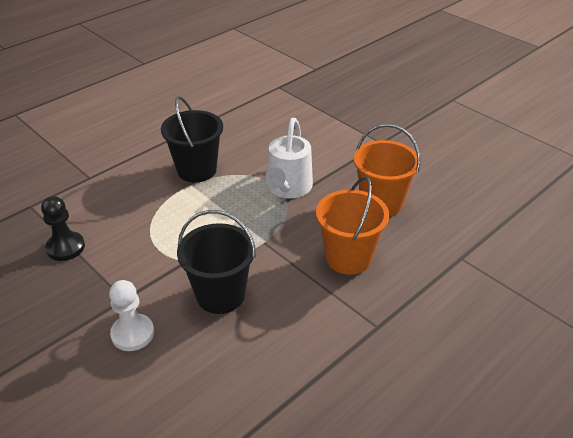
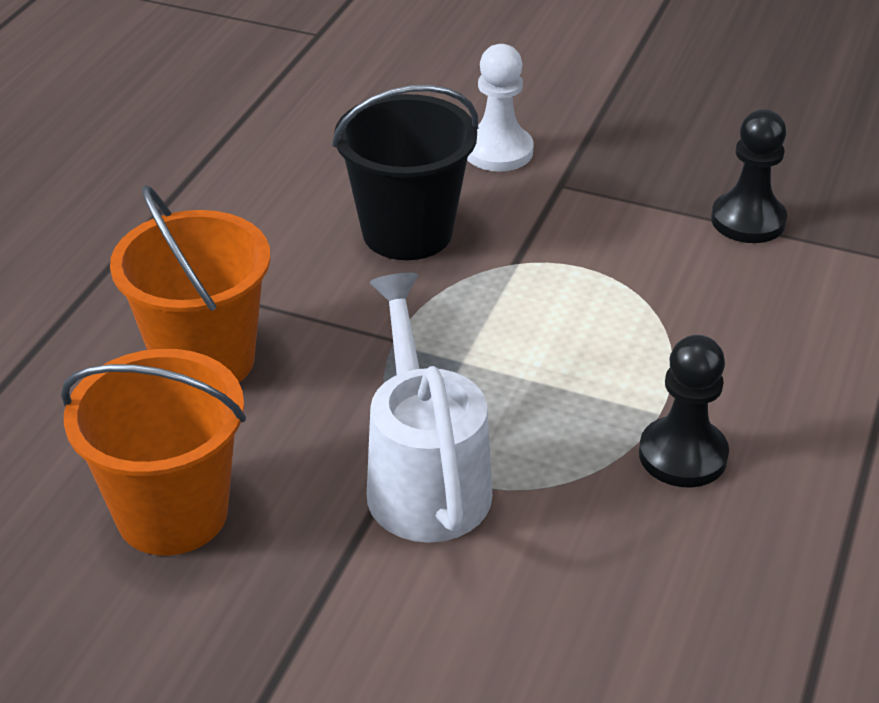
camera: 155 degrees right, 0 degrees up
(197, 170) = (682, 455): black bucket -> black pawn

